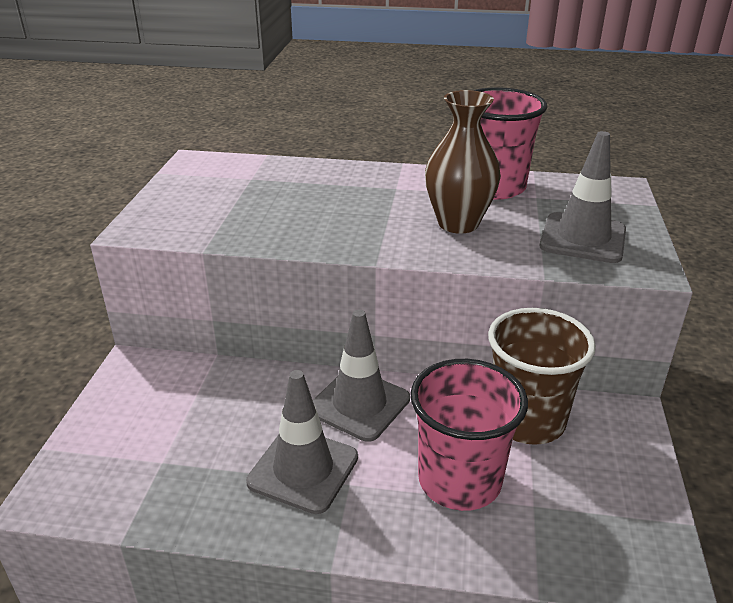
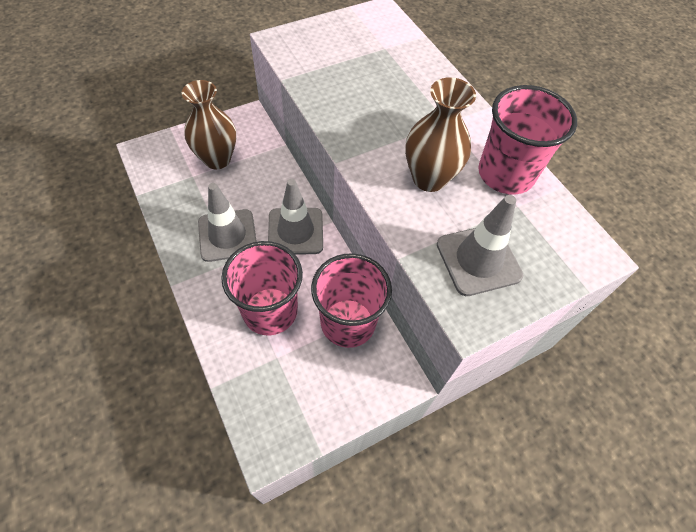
camera: 50 degrees right, 25 degrees up
(164, 424) = (217, 159): none -> brown vase
(527, 420) = (348, 323): brown cup -> pink cup

